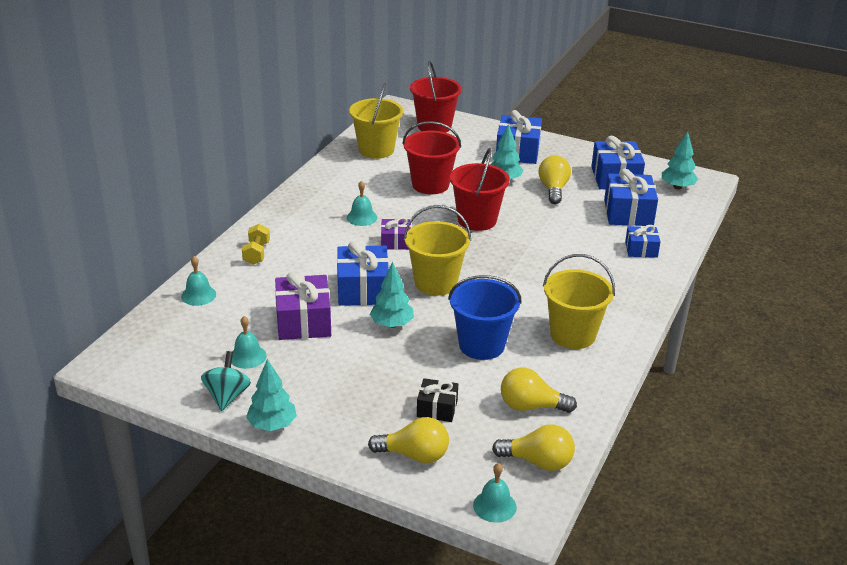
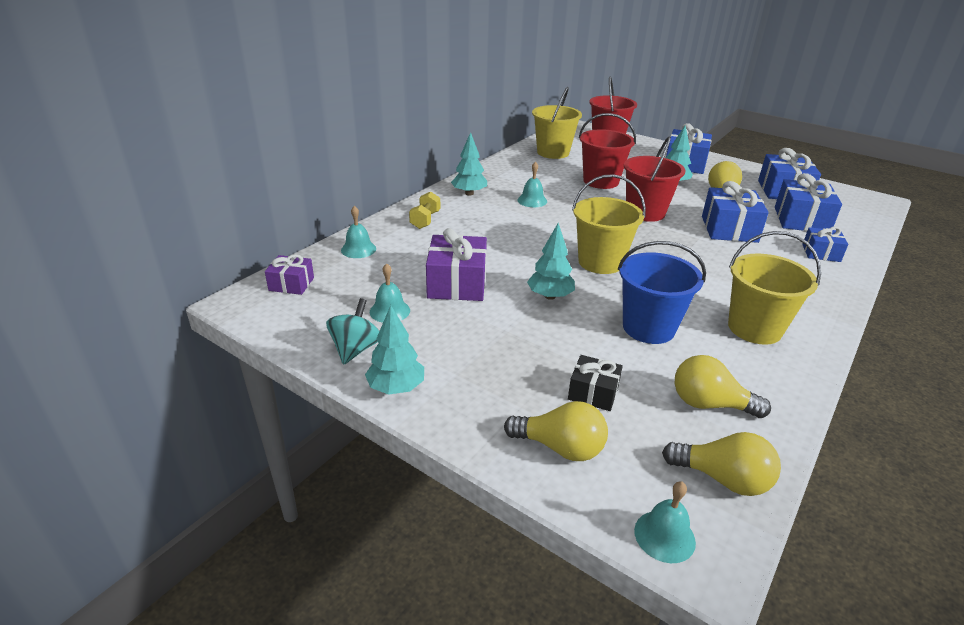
camera: 10 degrees right, 0 degrees up
(363, 289) = (524, 260): blue gift -> blue gift (729, 229)
(396, 242) = (563, 223): purple gift -> purple gift (291, 284)
(677, 187) = (849, 203): turquoise tree -> turquoise tree (469, 193)

